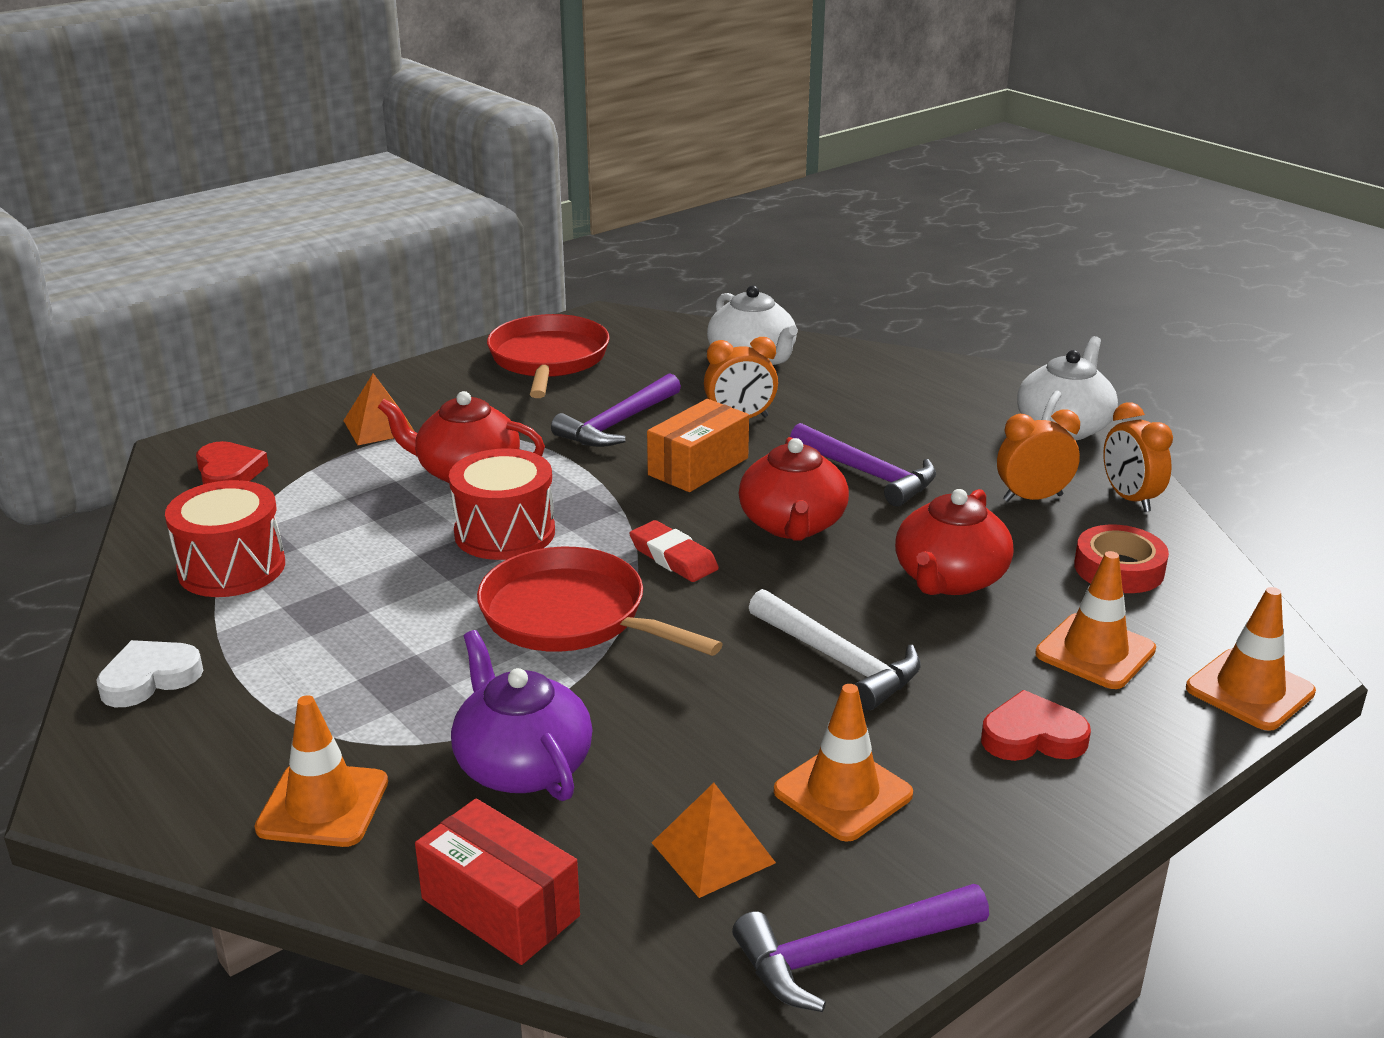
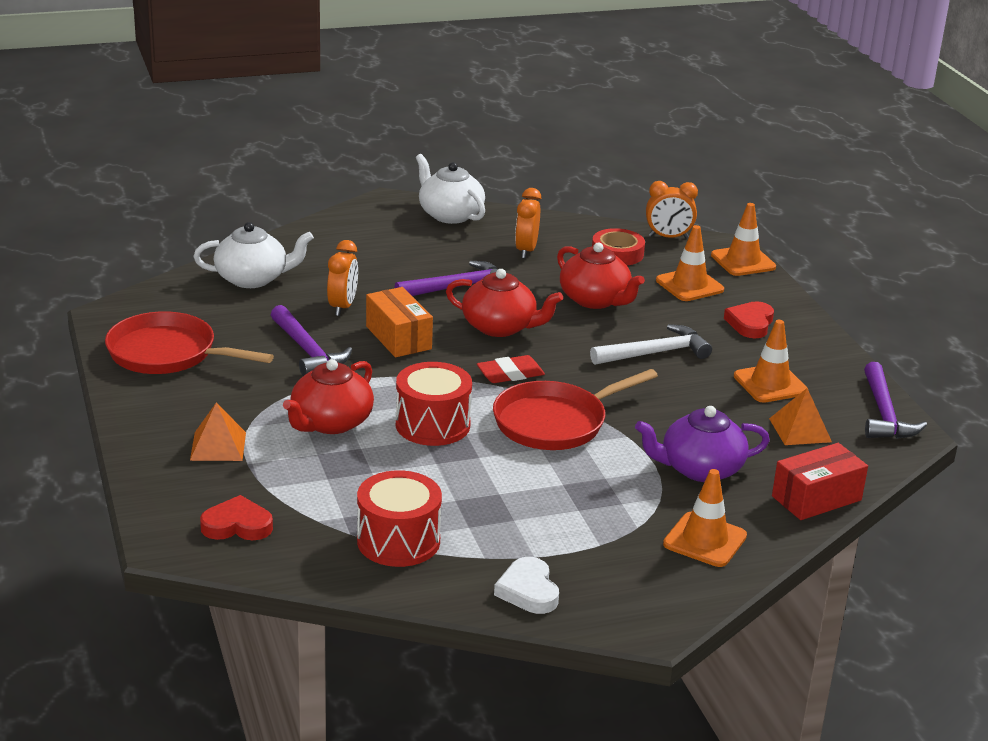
camera: 70 degrees left, 0 degrees up
(1129, 498) = (548, 226): orange clock -> orange clock (668, 237)

